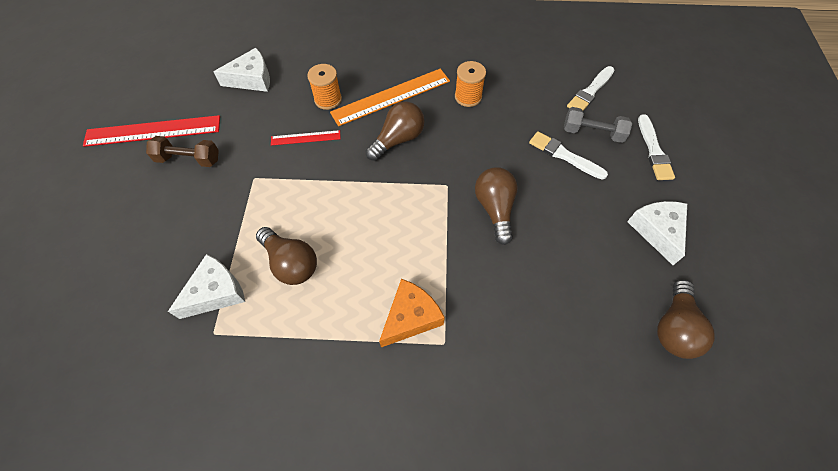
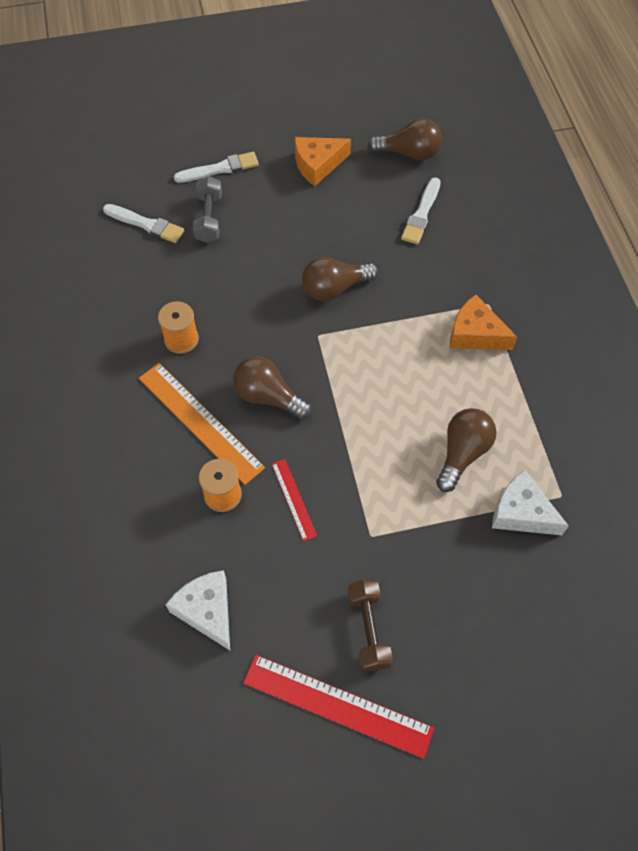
camera: 105 degrees left, 0 degrees up
(153, 131) = (337, 705): red ruler -> red ruler turned 45 degrees counterclockwise
(564, 155) = (247, 239): white brush -> white brush (421, 214)
(657, 231) = (317, 165): white cheese -> orange cheese

